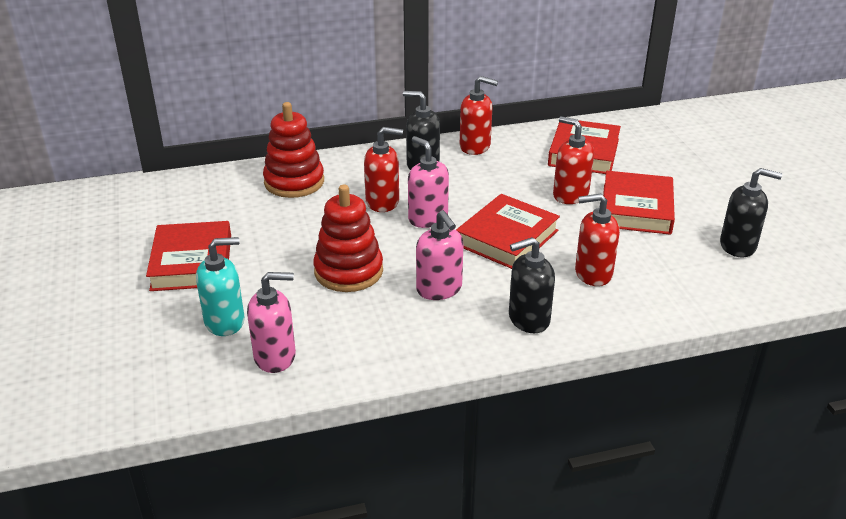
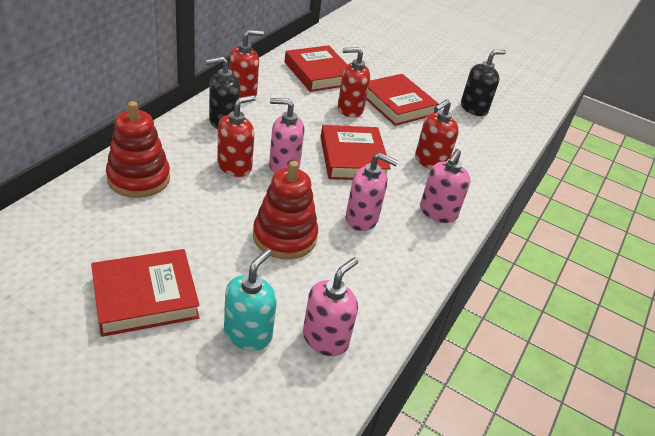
camera: 50 degrees left, 5 degrees up
(192, 262) = (145, 297): red book -> red book turned 60 degrees counterclockwise
(528, 319) = (438, 212): black soap dispenser -> pink soap dispenser

